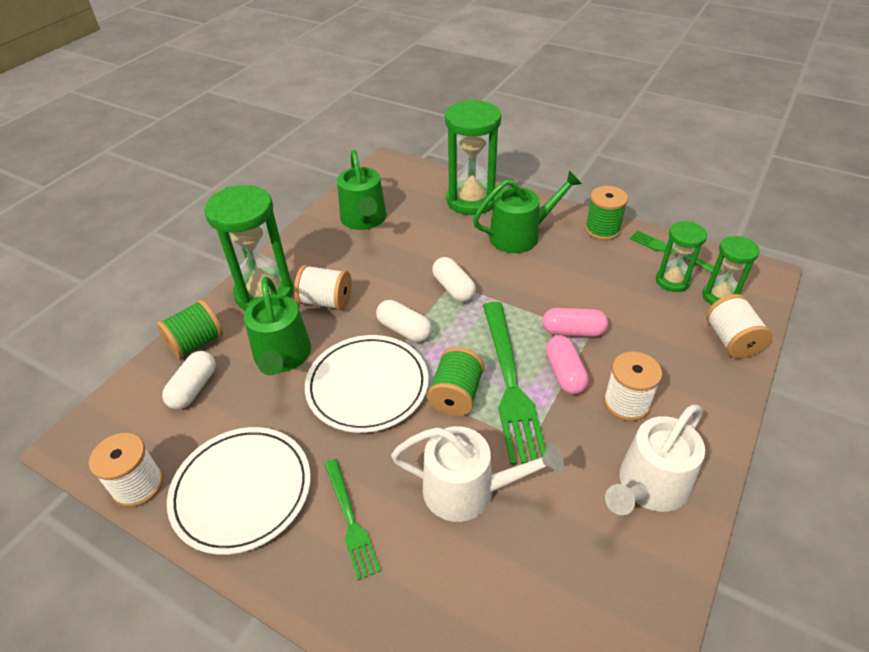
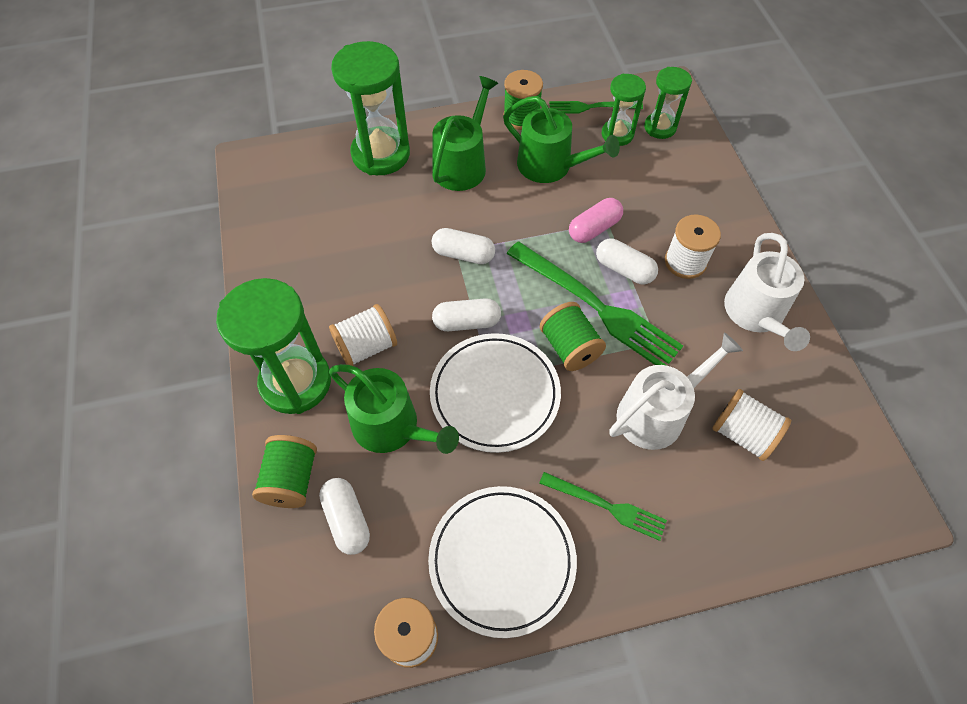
camera: 45 degrees left, 15 degrees up
(364, 219) = (300, 239): green watering can -> green watering can (550, 166)
(564, 373) = (624, 269): pink capsule -> white capsule
(731, 340) = (700, 161): white spool -> white spool (742, 433)

